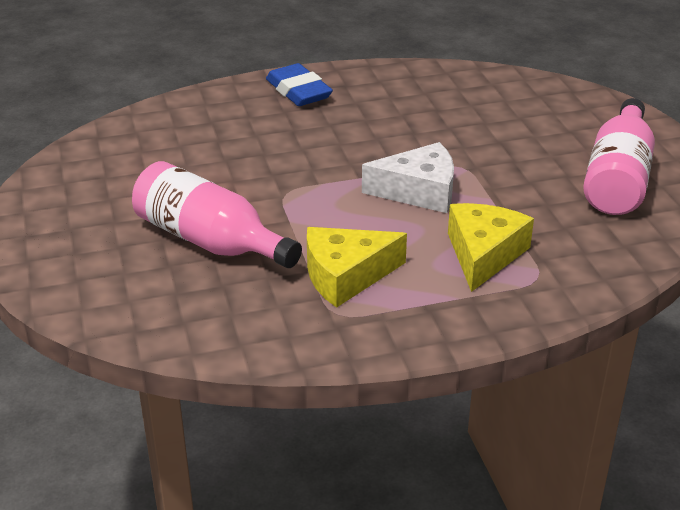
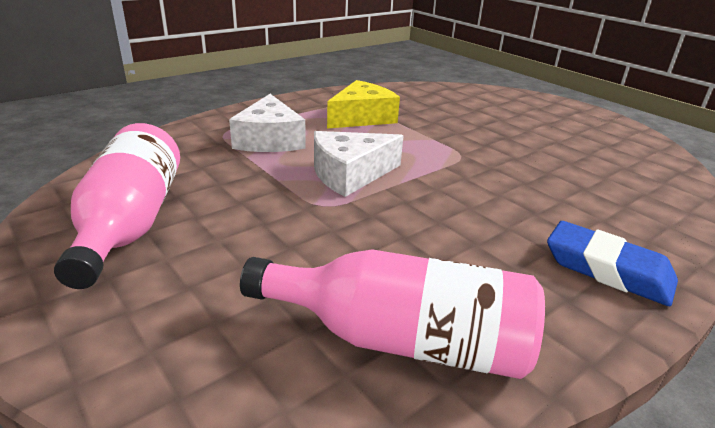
camera: 155 degrees right, 5 degrees down
(210, 241) = (470, 122): pink bottle -> pink bottle (401, 340)
(483, 254) = (269, 140): yellow cheese -> white cheese

